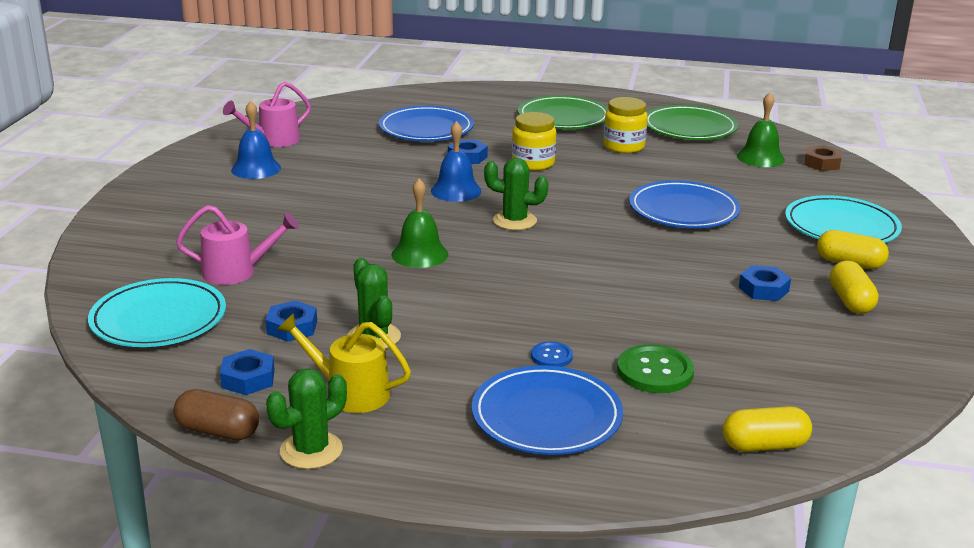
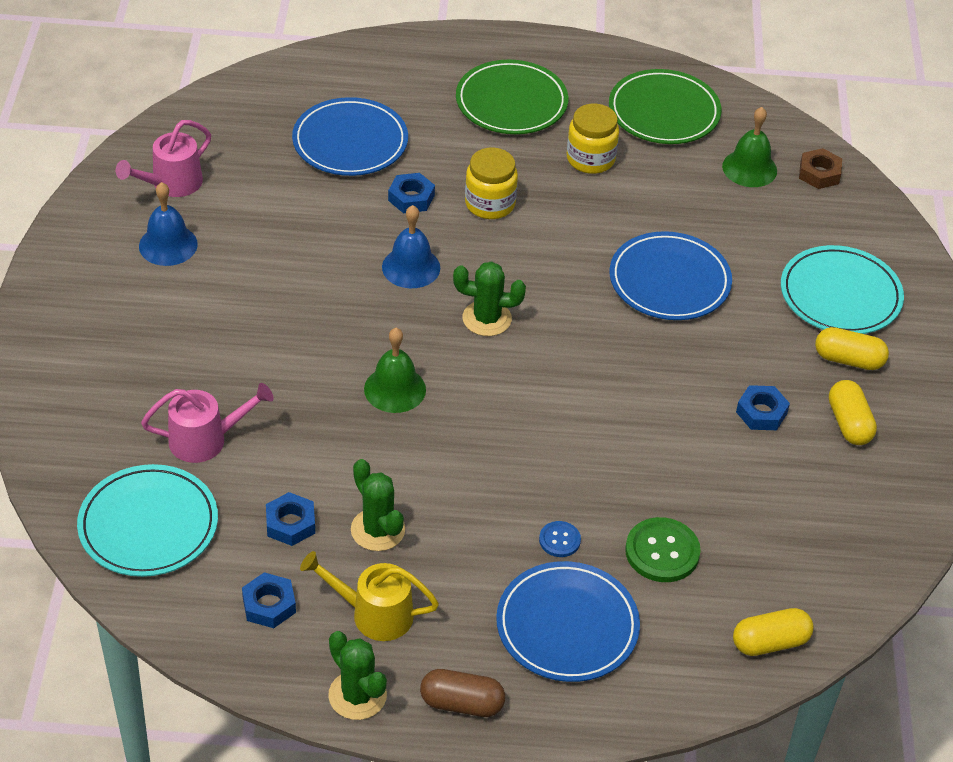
camera: 10 degrees left, 20 degrees up
(218, 431) = (262, 680): brown capsule -> brown capsule (462, 703)
(311, 450) = (357, 695): green cactus -> green cactus turned 75 degrees counterclockwise

